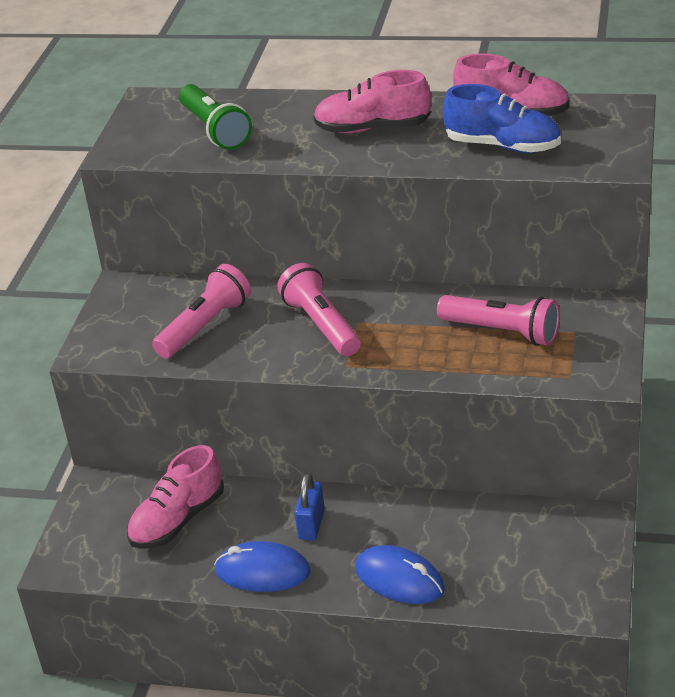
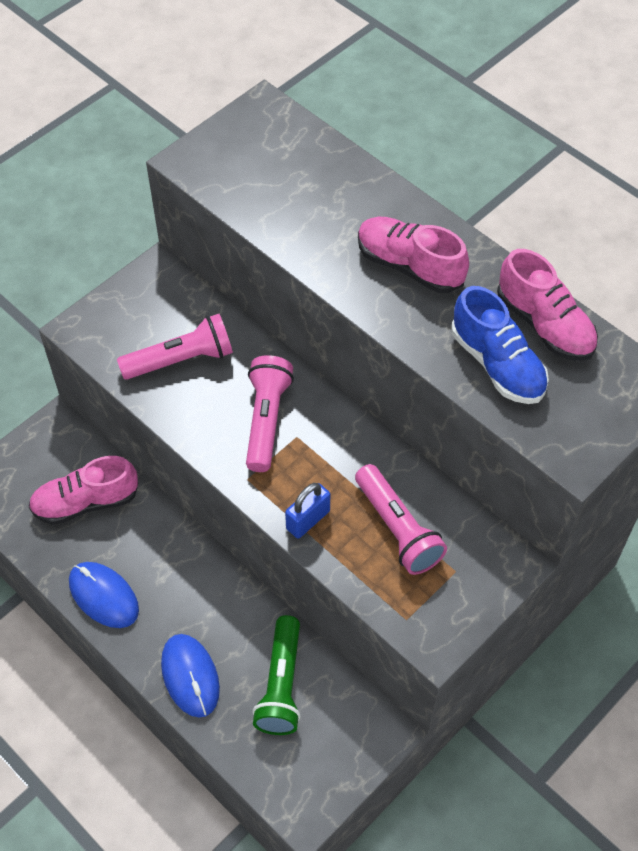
camera: 30 degrees right, 20 degrees up
(215, 130) = (283, 182): green flashlight -> green flashlight (281, 685)
(311, 524) = (172, 576): blue padlock -> blue padlock (308, 520)

